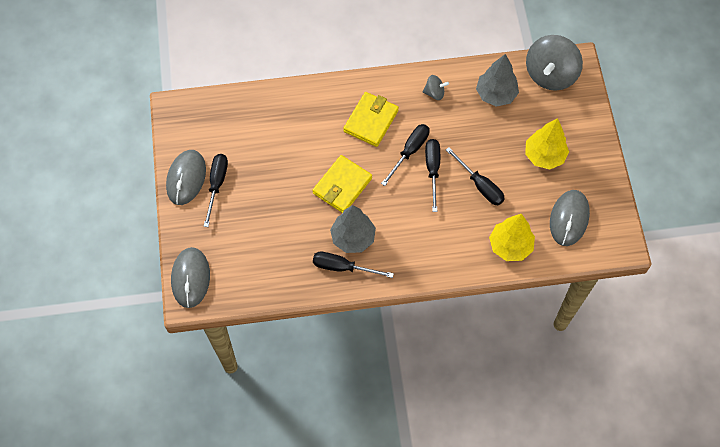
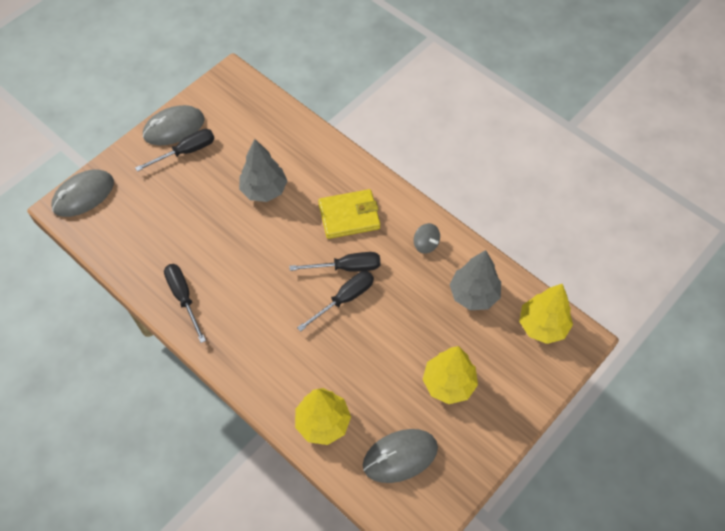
camera: 50 degrees right, 5 degrees down
(342, 186) = (264, 240): yellow wallet -> none
(353, 238) = (219, 285): grey tree -> grey tree (264, 190)
(480, 185) = (364, 350): black screwdriver -> none
(550, 74) = (542, 326): grey spinning top -> yellow tree

